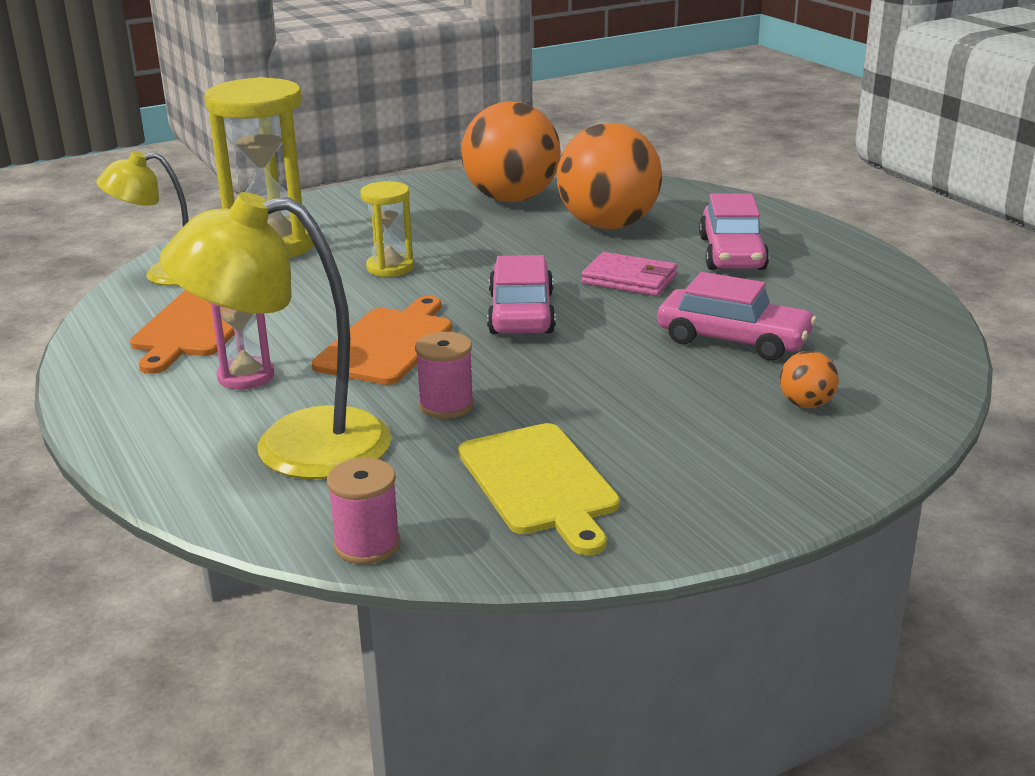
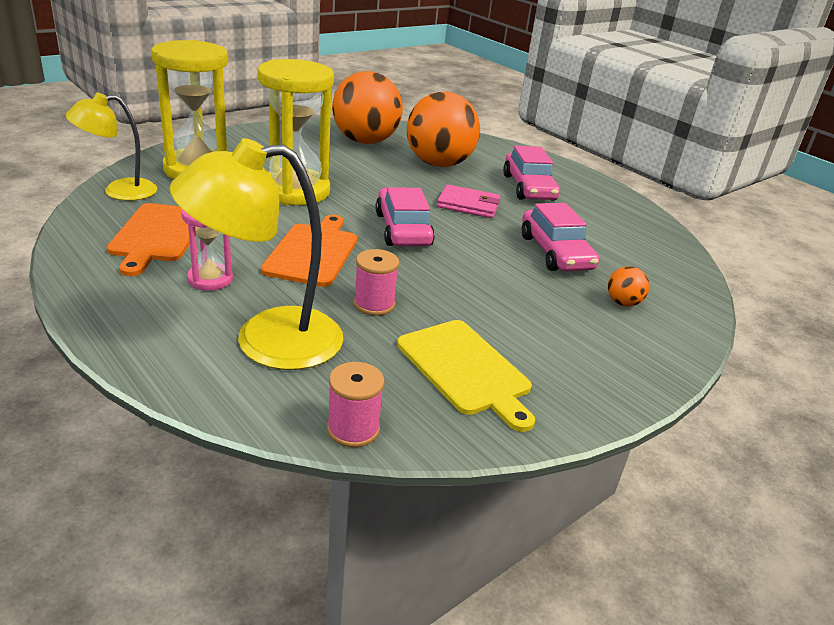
camera: 15 degrees left, 5 degrees up
(390, 268) = (295, 191): yellow hourglass -> yellow hourglass, size x1.98
(733, 340) = (555, 252): pink car -> pink car turned 60 degrees clockwise

